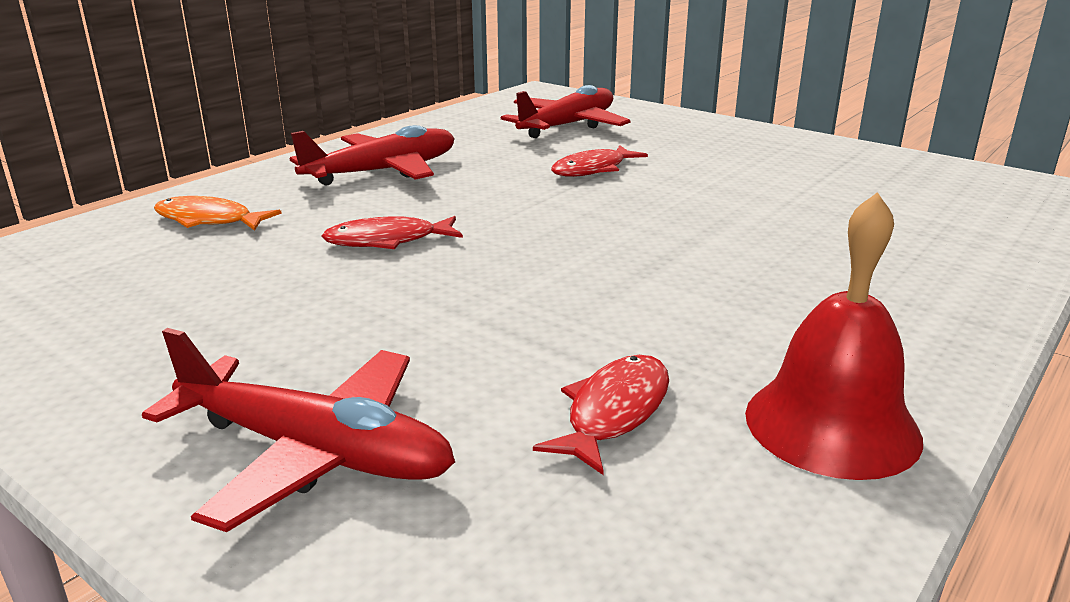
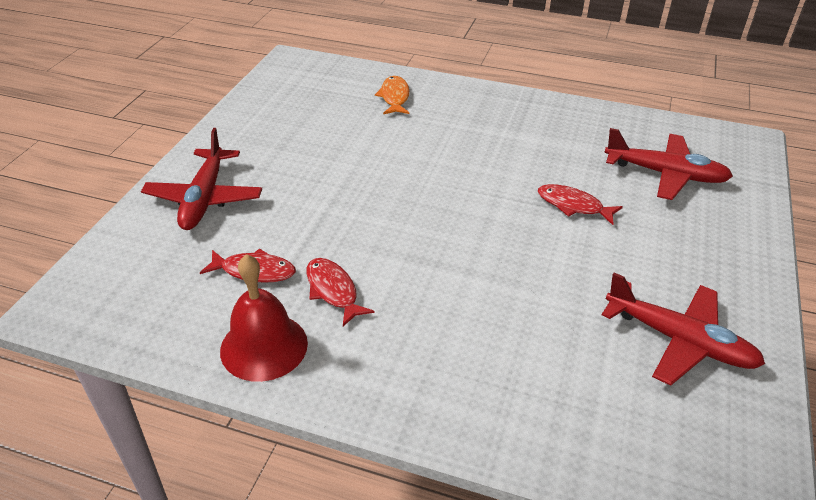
camera: 70 degrees right, 15 degrees up
(383, 172) = (501, 125): red plane -> red plane (680, 341)
(387, 241) = (401, 157): red fish -> red fish (333, 291)

